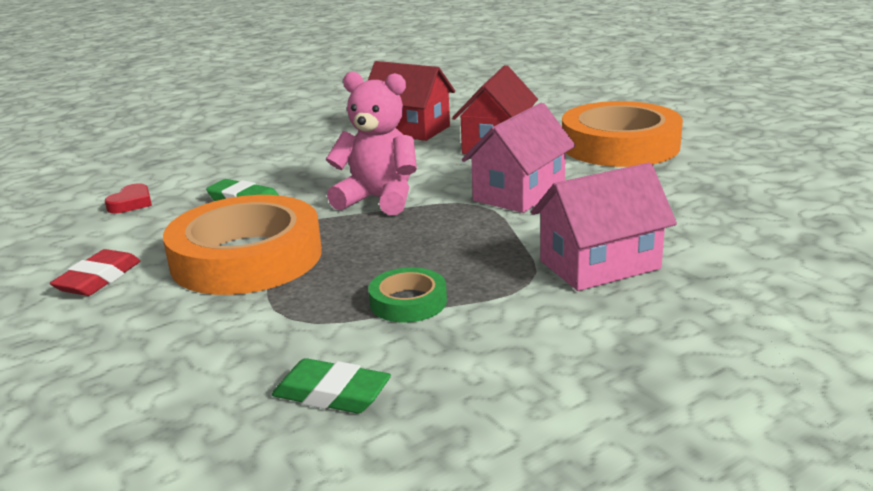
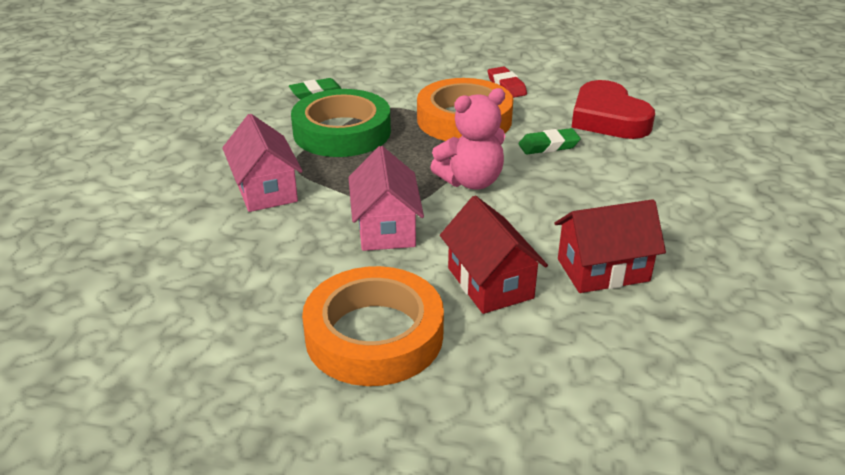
camera: 135 degrees right, 10 degrees up
(131, 203) = (608, 118): red heart -> red heart, size x2.44
(408, 302) = (342, 132): green tape -> green tape, size x2.18
(599, 265) = (265, 190): pink house -> pink house turned 45 degrees counterclockwise

